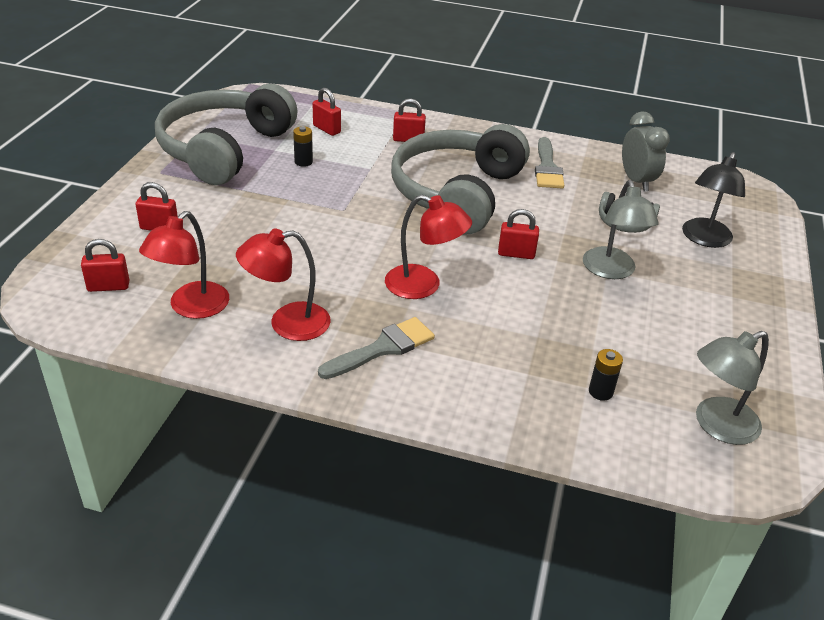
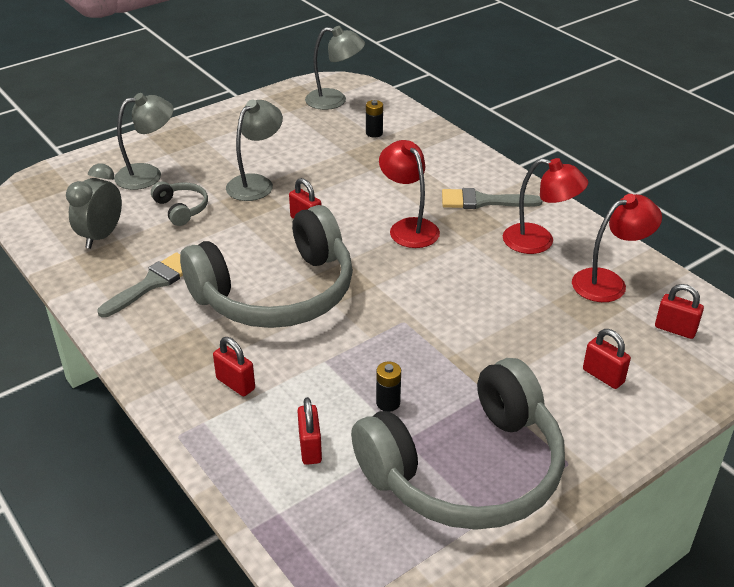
camera: 140 degrees left, 0 degrees up
(704, 239) = (148, 175): black lamp -> grey lamp

